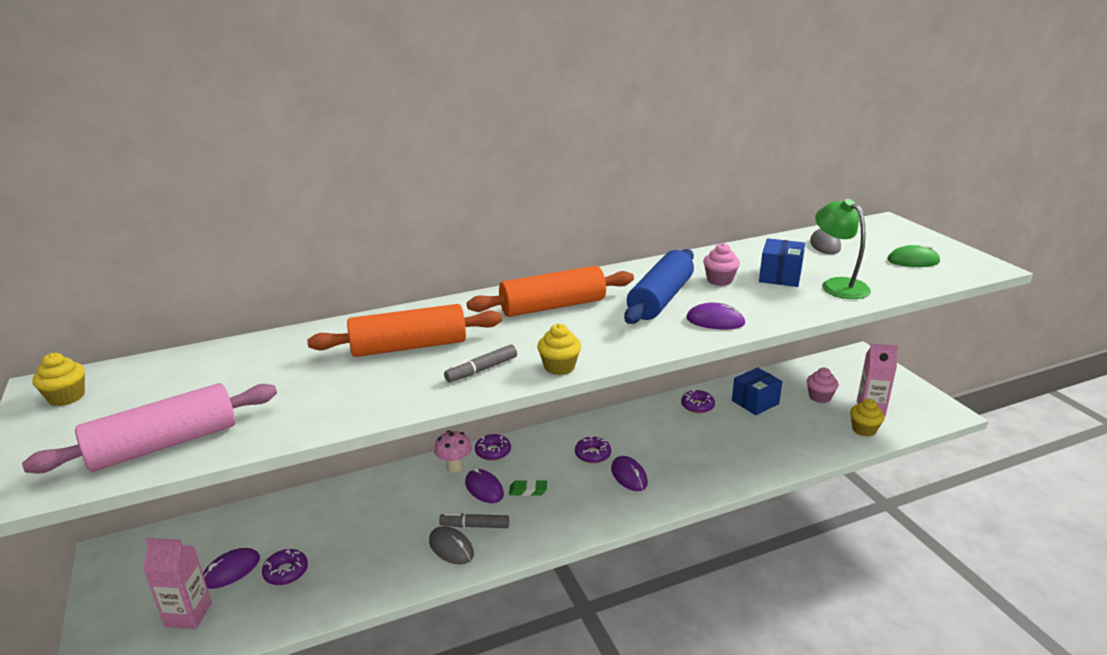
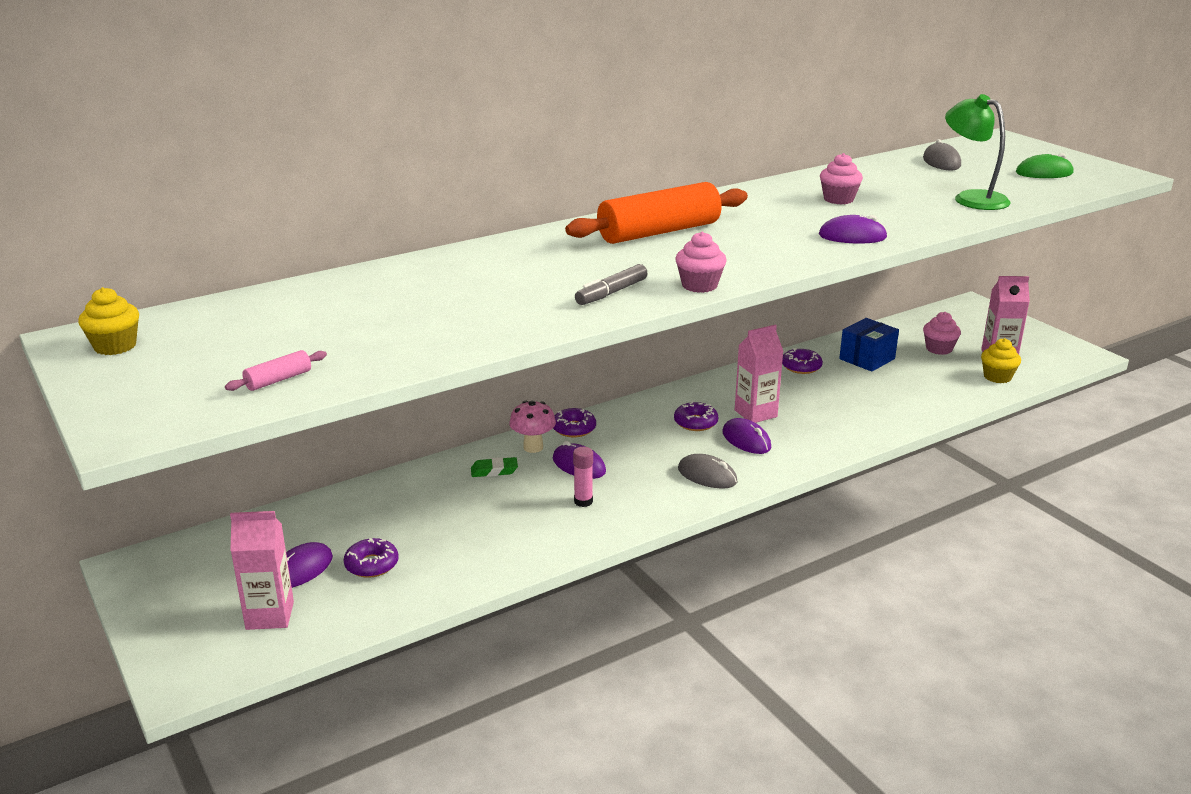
camera: 10 degrees left, 0 degrees up
(164, 445) = (278, 380): pink rolling pin -> pink rolling pin, size x0.40
(409, 347) = (511, 277): orange rolling pin -> none
(451, 548) = (564, 524): grey mouse -> grey mouse (707, 475)
(475, 526) = (583, 501): grey marker -> pink glue stick
(528, 490) = (632, 463): green eraser -> green eraser (494, 471)
(559, 367) = (699, 285): yellow cupcake -> pink cupcake
(645, 449) = (755, 413): none -> pink carton
(660, 299) = (780, 219): blue rolling pin -> none
(780, 276) = (904, 193): blue box -> none

